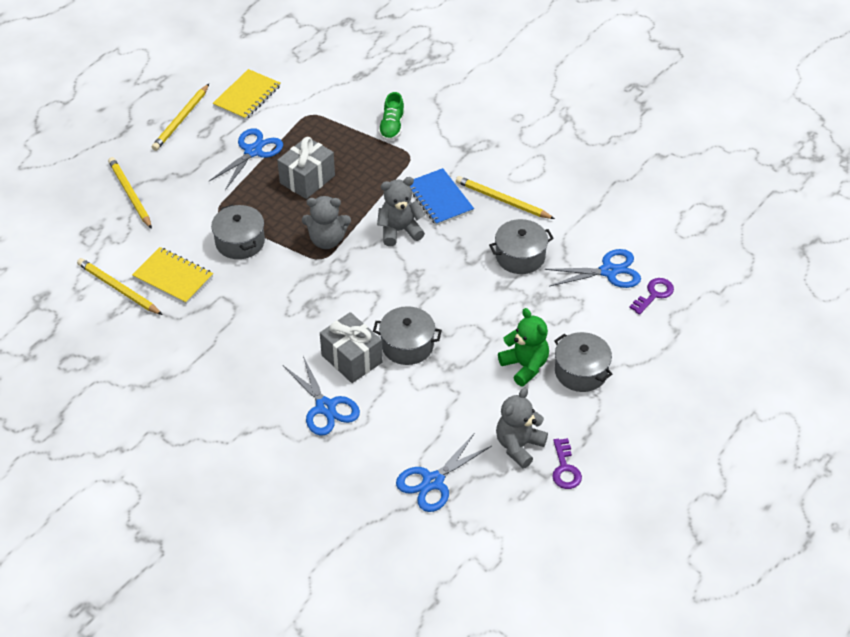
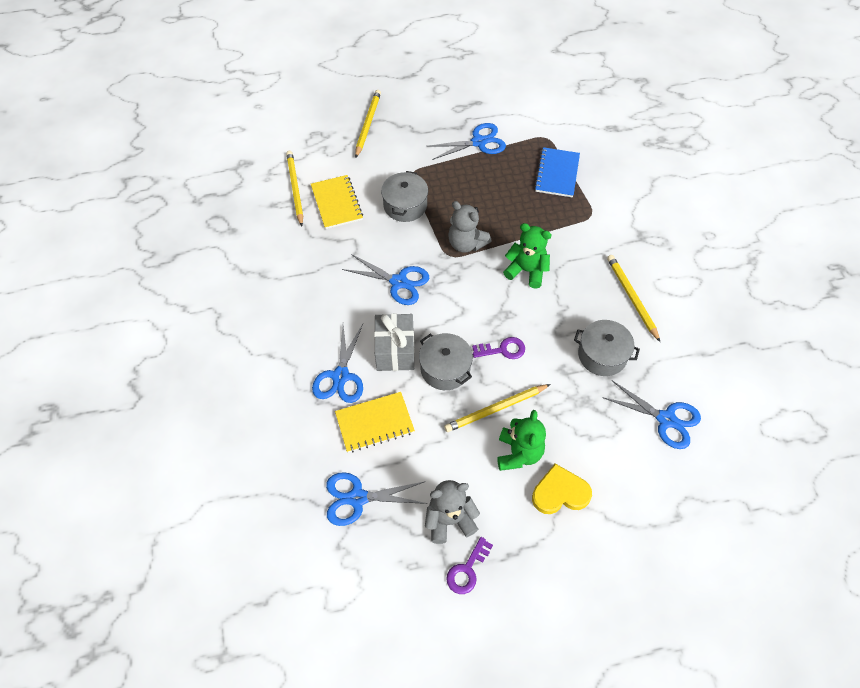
camera: 40 degrees right, 10 degrees up
(181, 119) = (452, 89): yellow pencil -> yellow pencil (496, 409)
(247, 96) = (514, 98): yellow notebook -> yellow notebook (374, 423)
(299, 305) = (399, 282): none -> blue scissors
(307, 179) = (497, 187): grey gift -> none
(392, 127) = (598, 183): green shoe -> none
(399, 231) = (526, 271): grey teddy bear -> green teddy bear
(439, 198) = (582, 264): blue notebook -> blue notebook (557, 173)
(581, 371) = (560, 492): grey pot -> yellow heart
(654, 294) = (688, 468): purple key -> purple key (503, 349)

